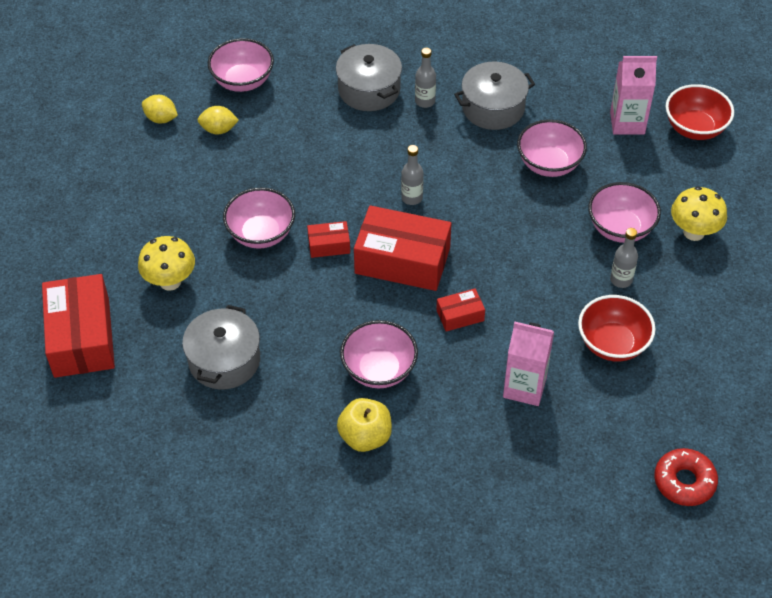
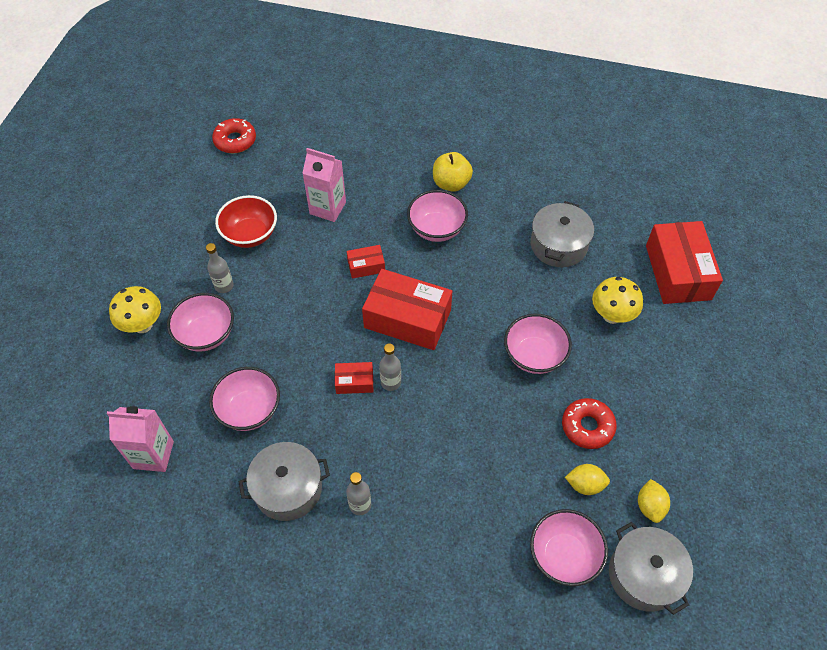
camera: 175 degrees left, 5 degrees up
(161, 119) = (650, 506): yellow lemon -> yellow lemon turned 60 degrees clockwise
(211, 174) = (587, 426): none -> red donut
(329, 245) = (472, 339): red box -> red box (354, 382)
(369, 90) = (420, 528): grey pot -> grey pot (644, 575)
(695, 128) = (87, 442): red bowl -> none

